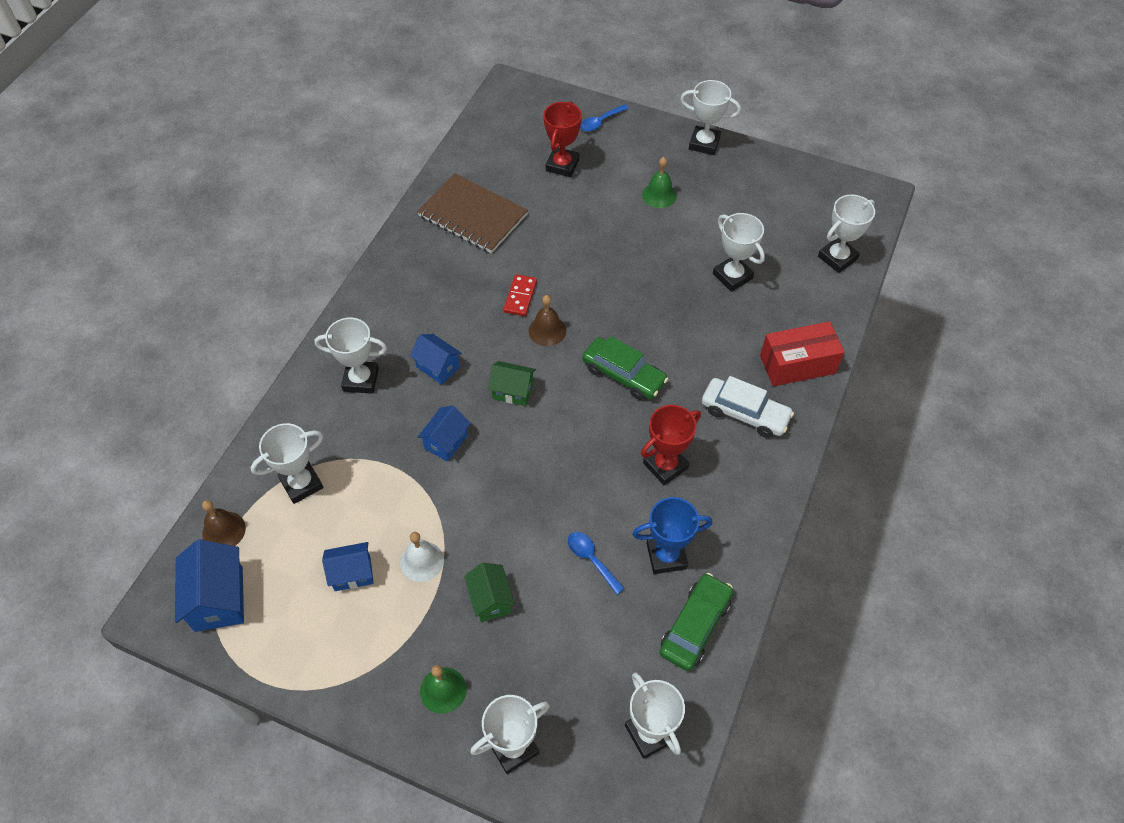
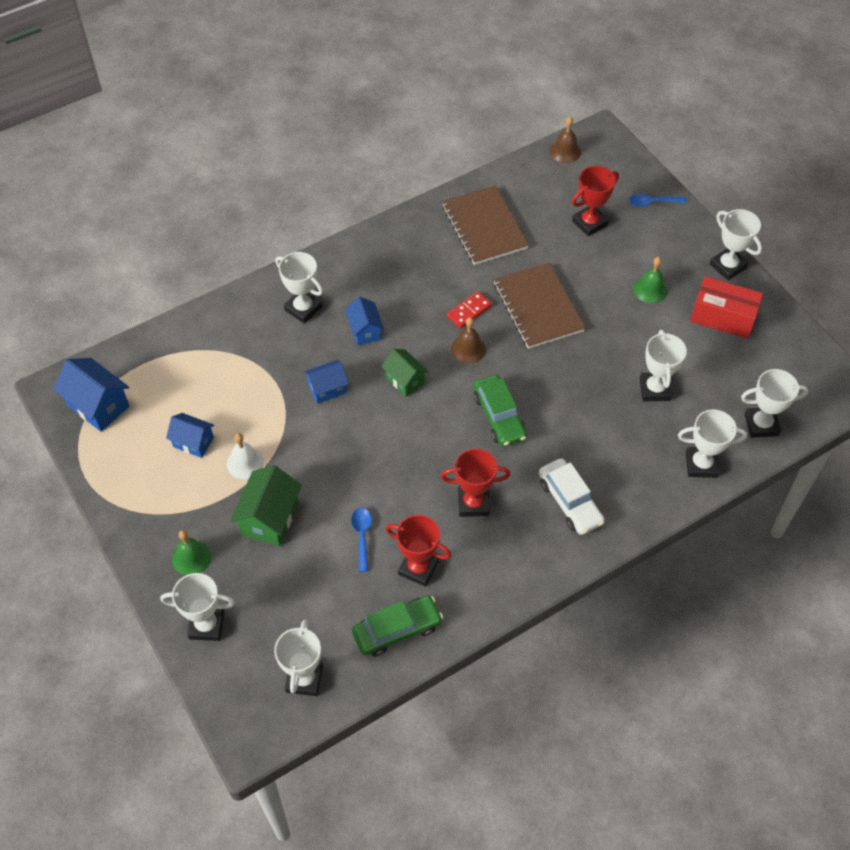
camera: 35 degrees right, 0 degrees up
(219, 599) = (98, 406): blue house -> blue house turned 75 degrees counterclockwise
(224, 530) = (134, 362): brown bell -> brown bell (565, 151)
(301, 484) = (207, 360): white trophy -> white trophy (701, 464)
(490, 600) = (270, 518): green house -> green house, size x1.55
(578, 260) = (538, 307): none -> brown notebook
(666, 556) = (418, 568): blue trophy -> red trophy
(797, 364) = (647, 490): red box -> red box (722, 317)

